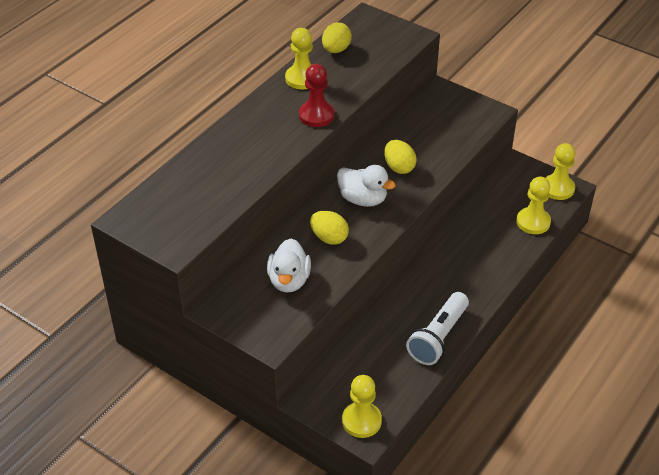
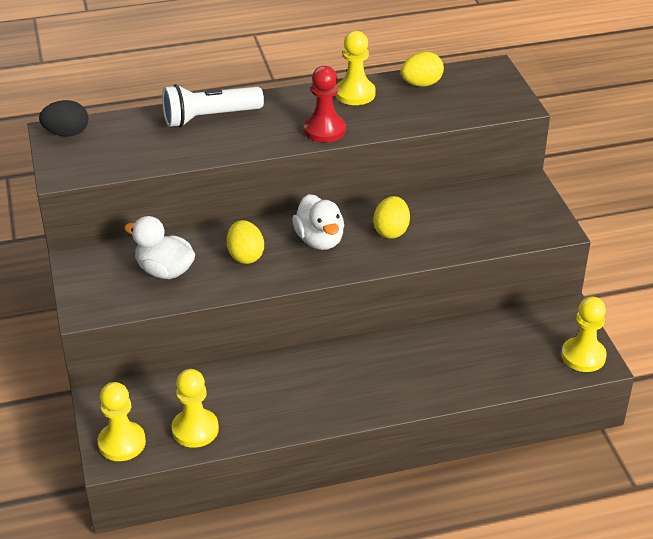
camera: 40 degrees right, 5 degrees down
(135, 215) = (67, 133): none -> black egg
(289, 280) = (165, 271): white duck -> white duck turned 75 degrees clockwise
(438, 337) = (280, 418): white flashlight -> white flashlight (209, 118)
(533, 222) = (513, 372): yellow pawn -> yellow pawn (195, 429)

